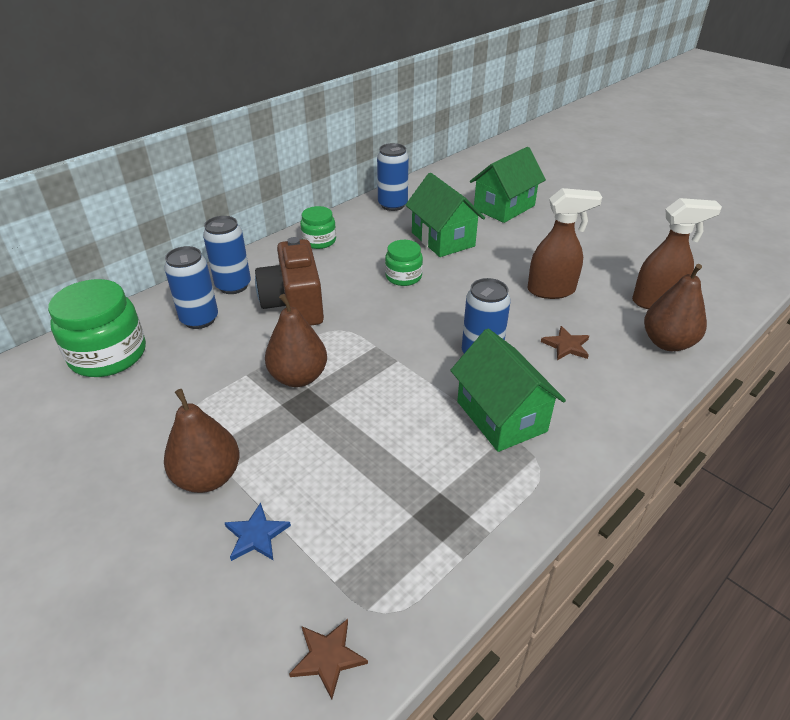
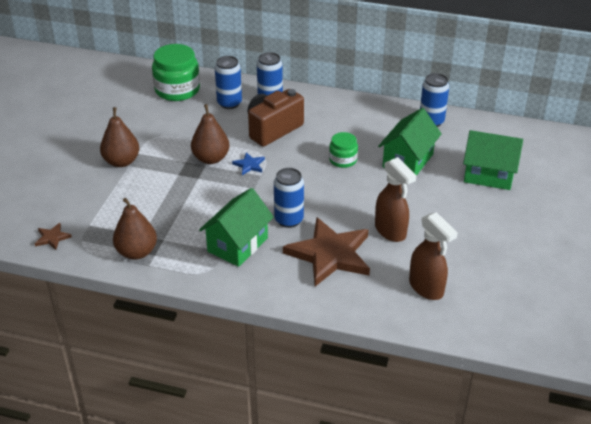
camera: 60 degrees right, 0 degrees up
(256, 535) = (99, 191): blue star -> blue star (249, 165)
(319, 241) = (350, 109): green jar -> none
(566, 346) = (330, 254): brown star -> brown star, size x2.43
(667, 343) = (376, 303): brown pear -> brown pear (137, 252)

